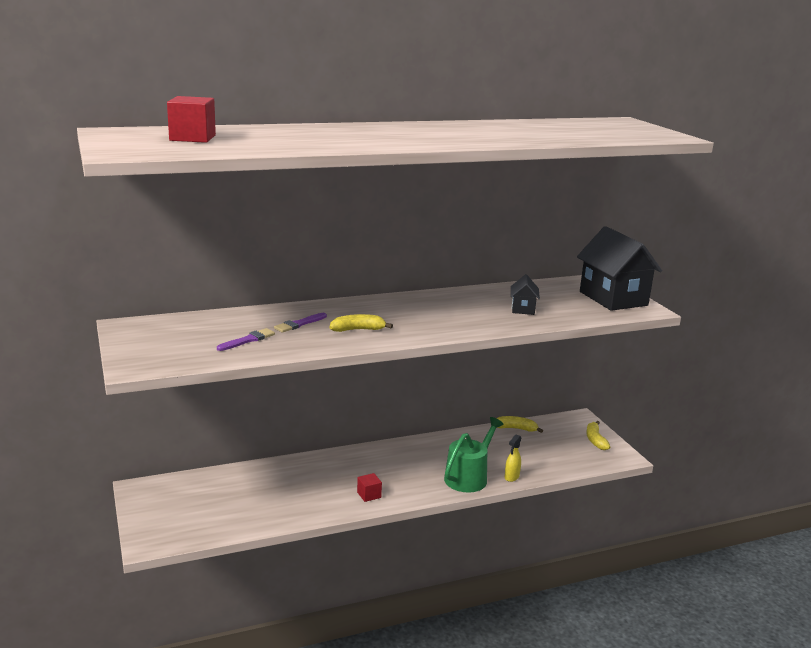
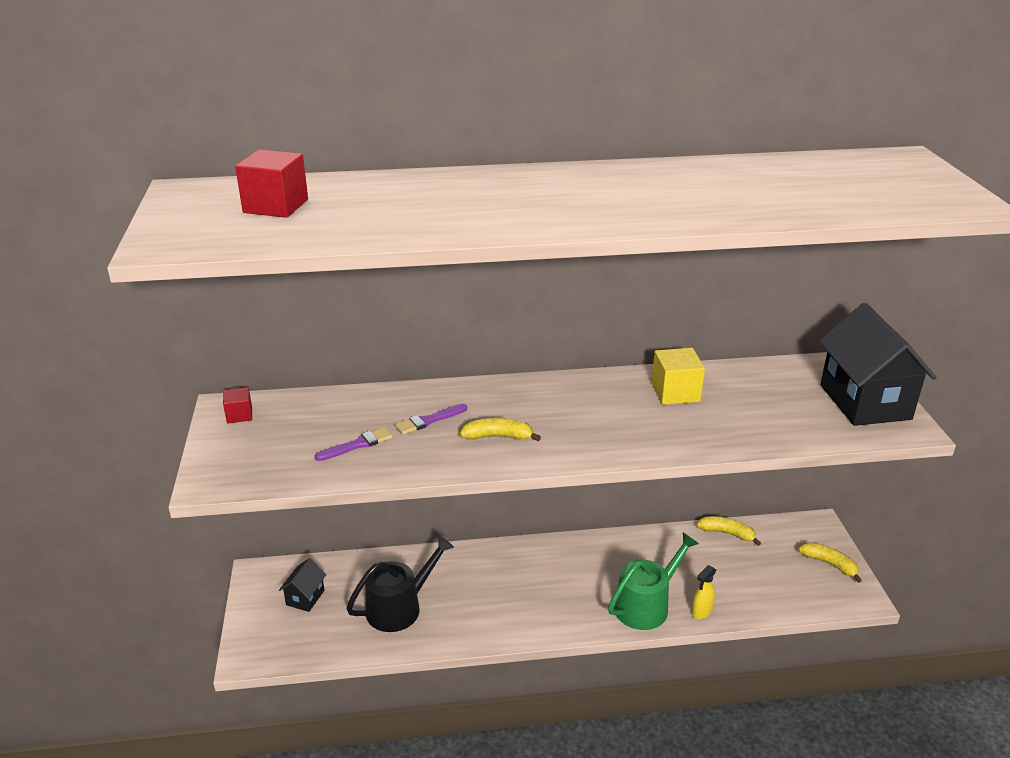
camera: 15 degrees right, 10 degrees up
(271, 498) = (399, 607): none -> black watering can
(369, 495) = (515, 617): red cube -> red cube (239, 415)
(479, 300) = (675, 392): none -> yellow cube
(523, 309) = (729, 414): black house -> black house (305, 597)
(595, 440) = (829, 564): yellow banana -> yellow banana turned 120 degrees clockwise

